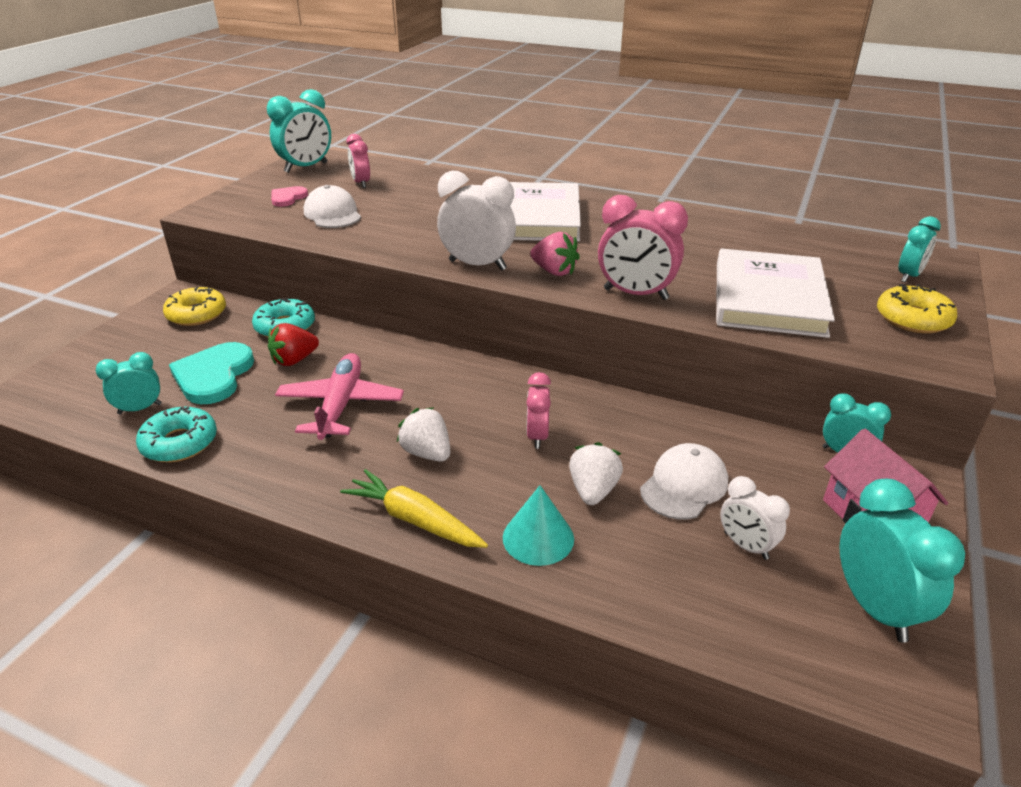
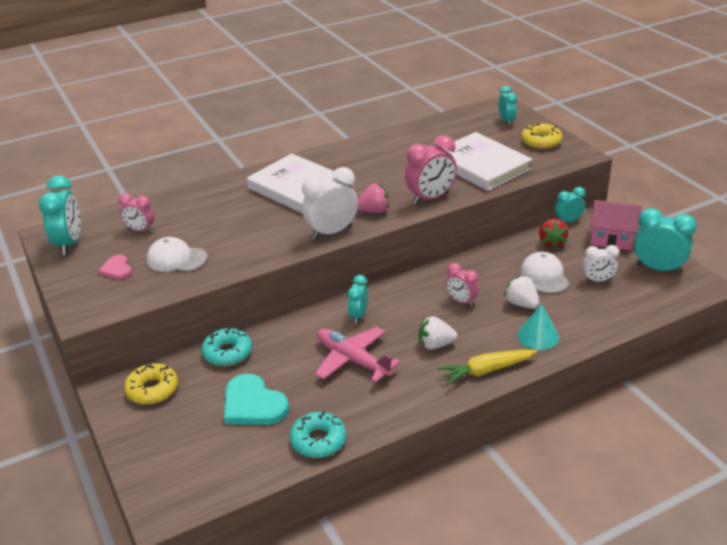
camera: 50 degrees left, 0 degrees up
(140, 409) = (255, 450): turquoise clock -> turquoise clock (358, 315)
(294, 360) = (277, 362): red strawberry -> red strawberry (551, 242)

